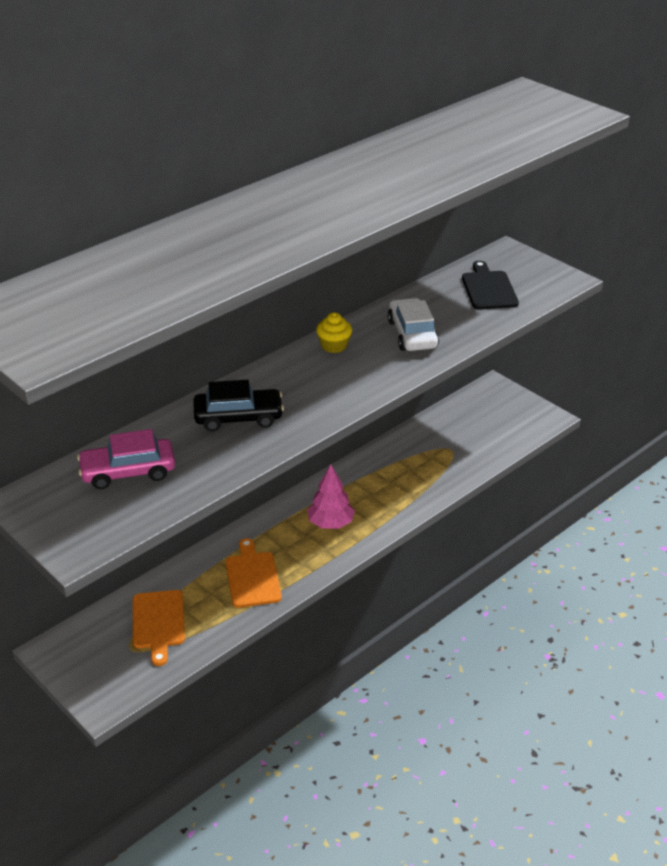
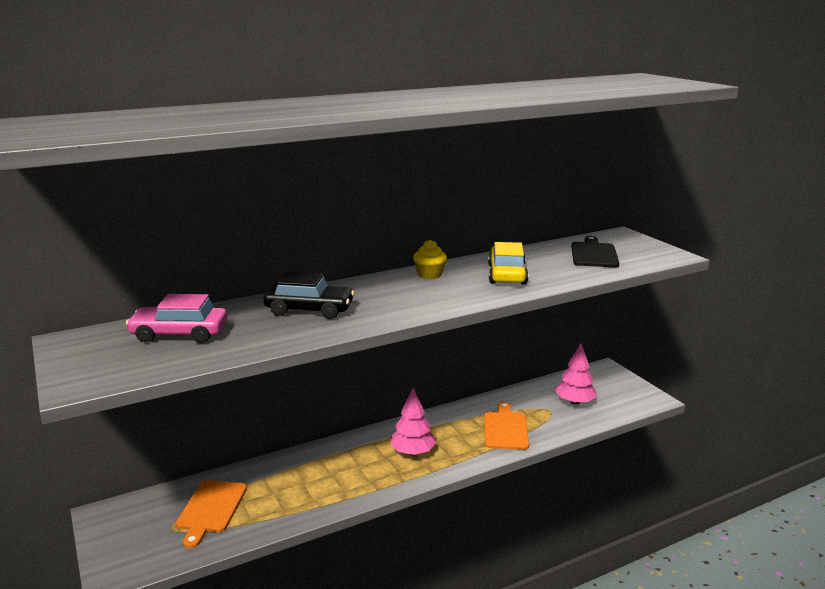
camera: 15 degrees right, 15 degrees down
(252, 577) = (318, 485): orange cutting board -> orange cutting board (505, 429)
(412, 334) = (507, 274): white car -> yellow car
(473, 434) = (574, 402): none -> pink tree

